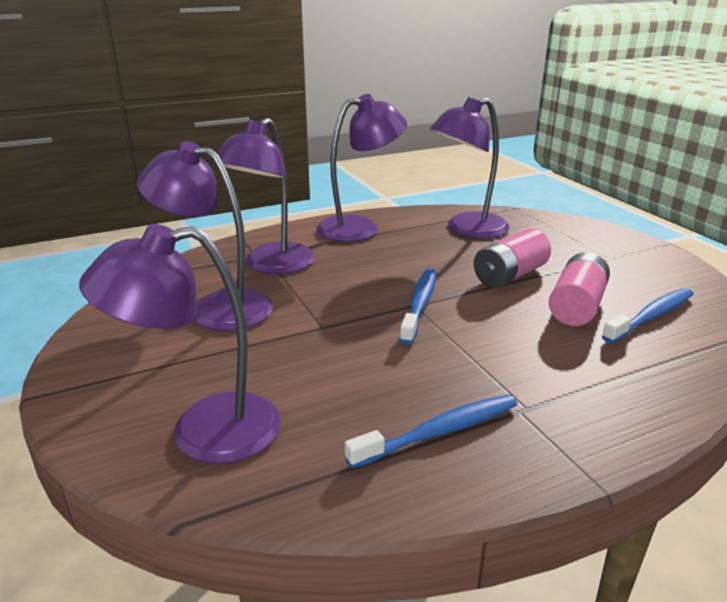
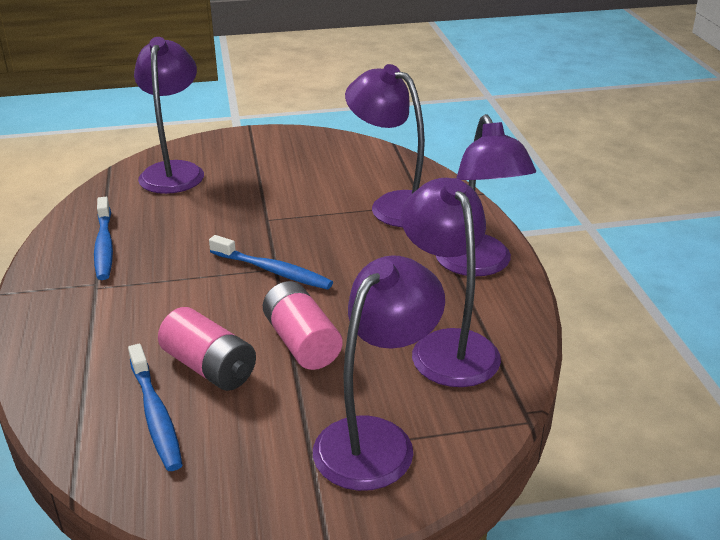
camera: 105 degrees right, 5 degrees up
(217, 307) = (325, 178): purple lamp -> purple lamp (376, 439)

